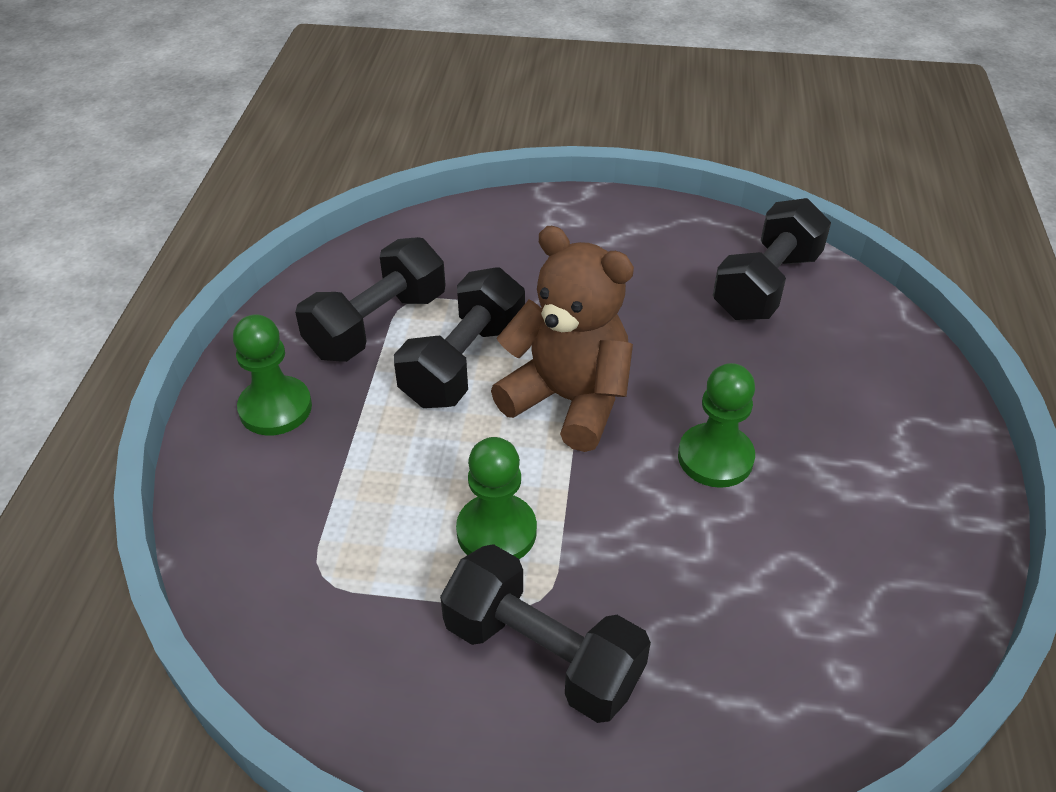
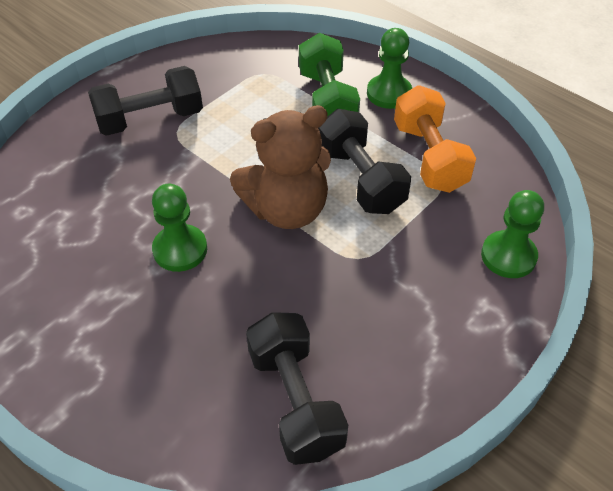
camera: 125 degrees right, 5 degrees up
(337, 463) = (327, 100): none -> green dumbbell
(377, 325) = (429, 157): black dumbbell -> orange dumbbell
(496, 531) = (227, 135): green pawn -> green pawn (508, 256)

